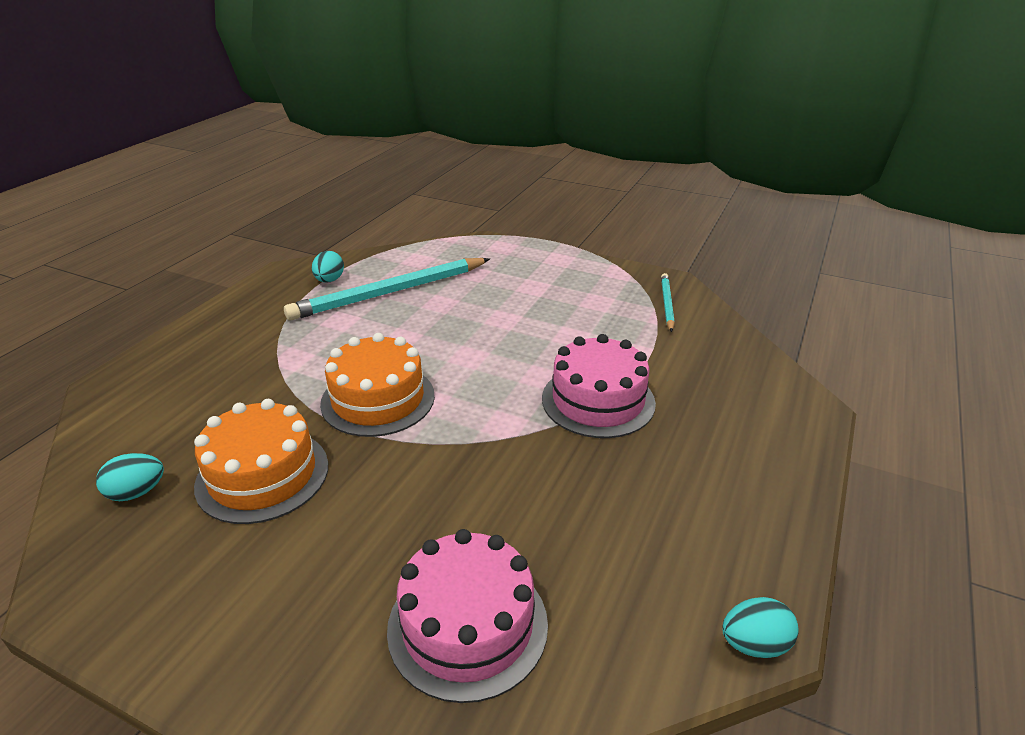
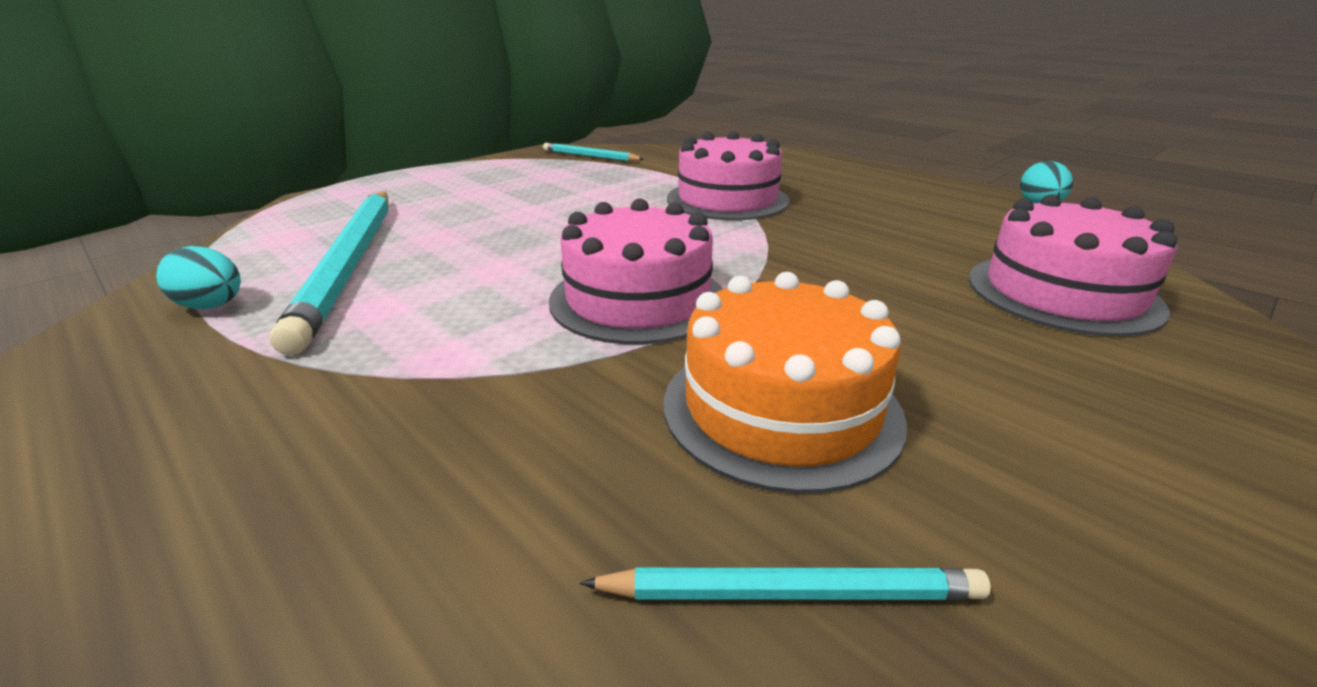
camera: 70 degrees left, 5 degrees down
(137, 492) = (790, 593): turquoise egg -> turquoise pencil
(378, 399) = (638, 299): orange cake -> pink cake

